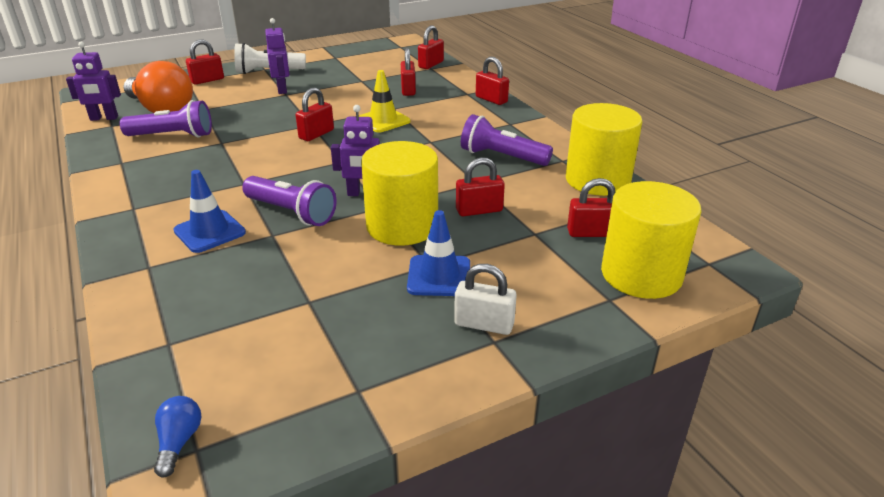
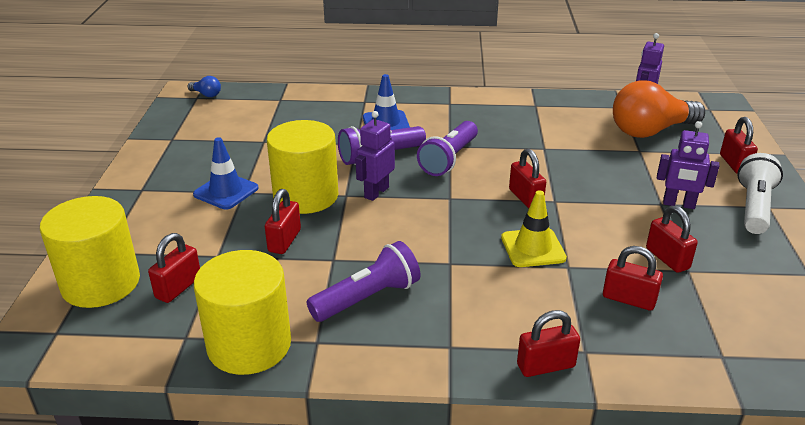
camera: 120 degrees right, 0 degrees up
(173, 136) = (577, 129): purple flashlight -> purple flashlight (449, 159)
(431, 64) = (741, 362): red padlock -> red padlock (667, 258)
(484, 324) = (159, 191): white padlock -> none

